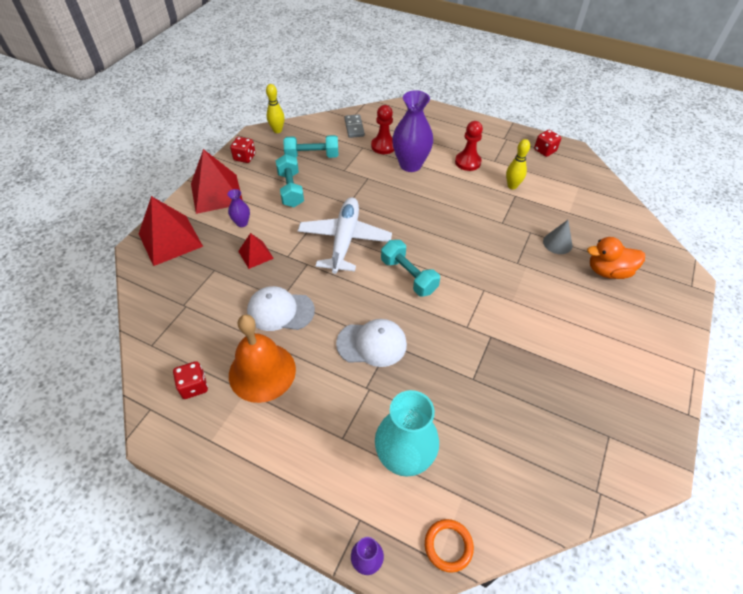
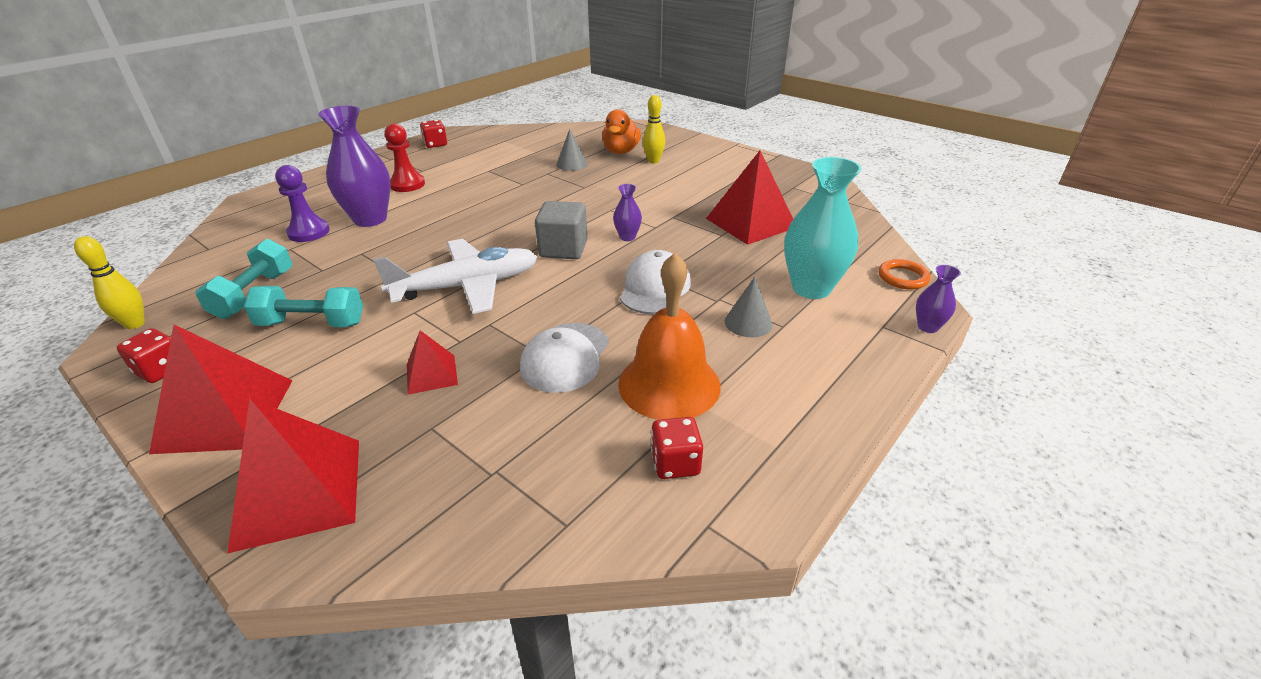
camera: 75 degrees left, 15 degrees down
(242, 223) = (341, 385): purple vase -> purple vase (627, 237)
(341, 412) = (748, 322): none -> grey cone
(344, 240) = (467, 286): white plane -> white plane turned 135 degrees clockwise
(354, 127) = (235, 249): grey domino -> none
(383, 146) = (309, 232): red pawn -> purple pawn
(408, 276) = (563, 249): turquoise dumbbell -> grey cube
(506, 401) = (751, 222): none -> red pyramid
(512, 186) = (472, 169): yellow bowling pin -> yellow bowling pin (653, 161)

